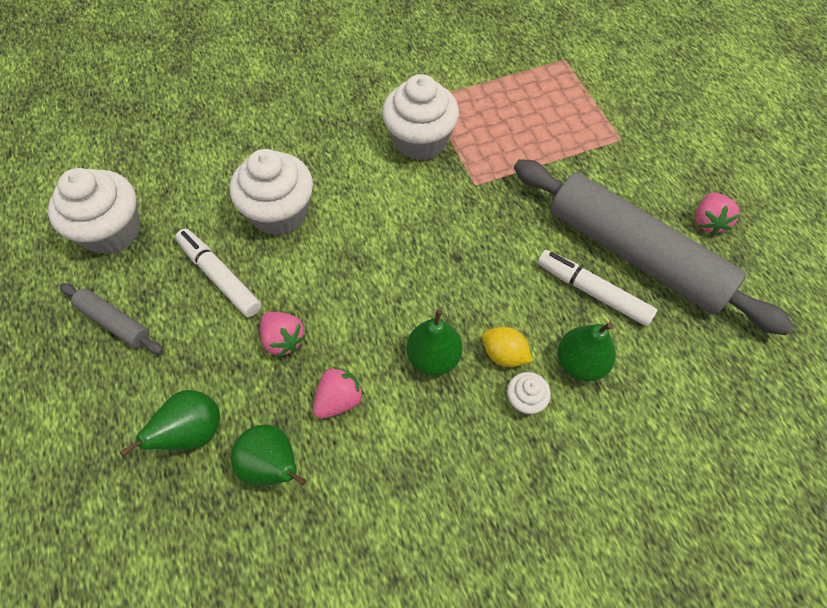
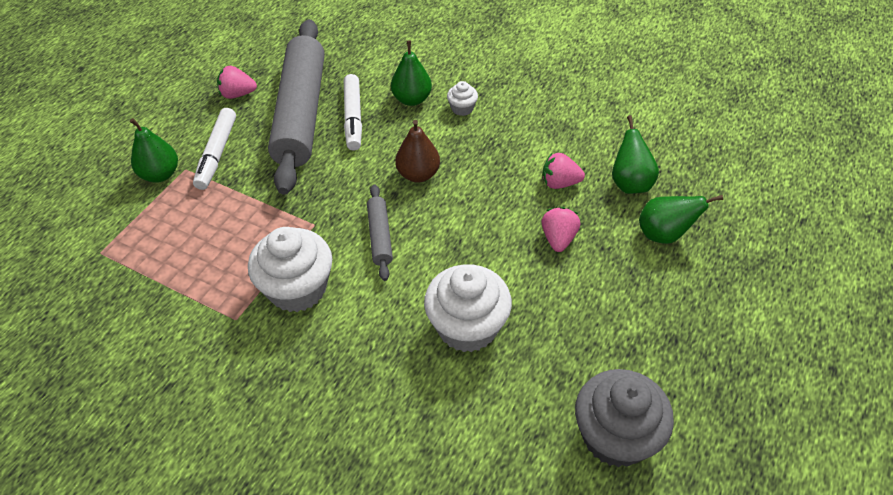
camera: 130 degrees left, 10 degrees down
(112, 231) = (615, 436): white cupcake -> grey cupcake
(114, 322) = (668, 348): grey rolling pin -> grey rolling pin (380, 236)
(220, 276) = (560, 316): white marker -> white marker (217, 154)
(433, 357) = (481, 160): green pear -> green pear (160, 174)
(464, 291) = (418, 174): none -> brown pear
(504, 354) = (443, 131): yellow lemon -> none
(708, 222) = (238, 94): pink strawberry -> pink strawberry turned 150 degrees counterclockwise

